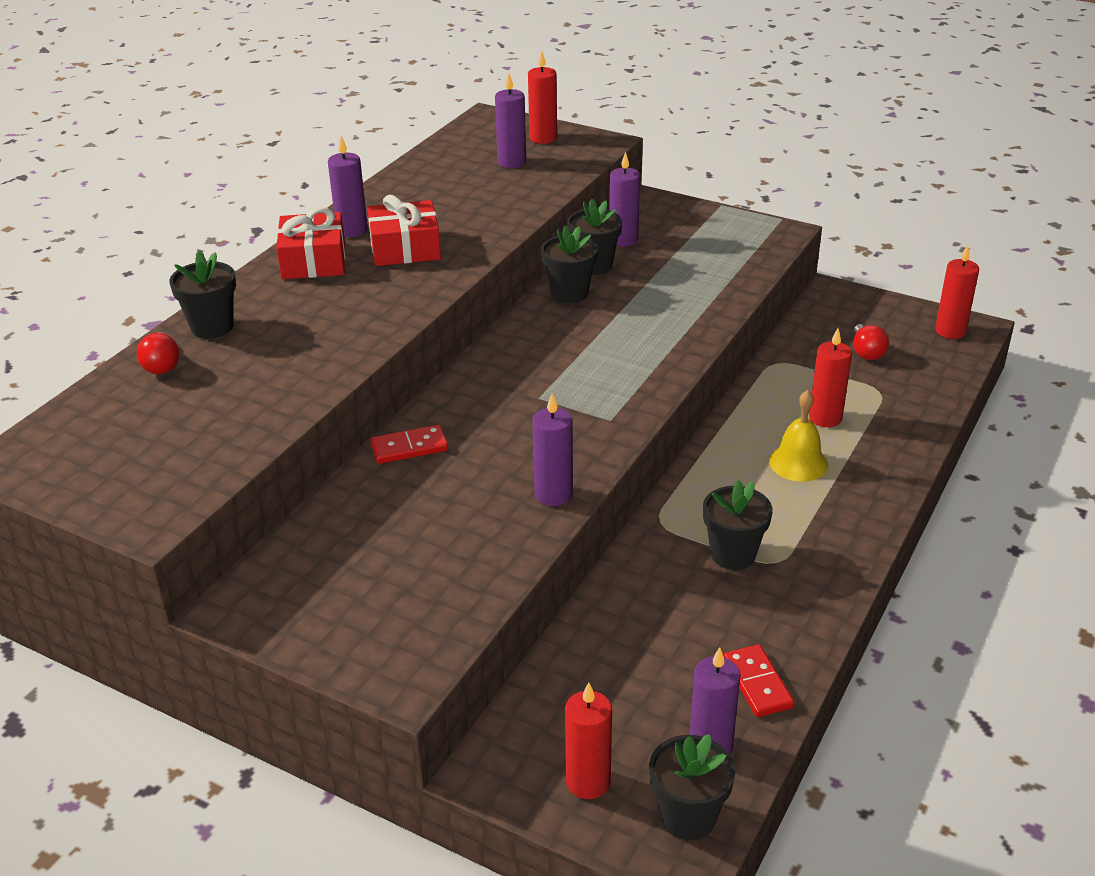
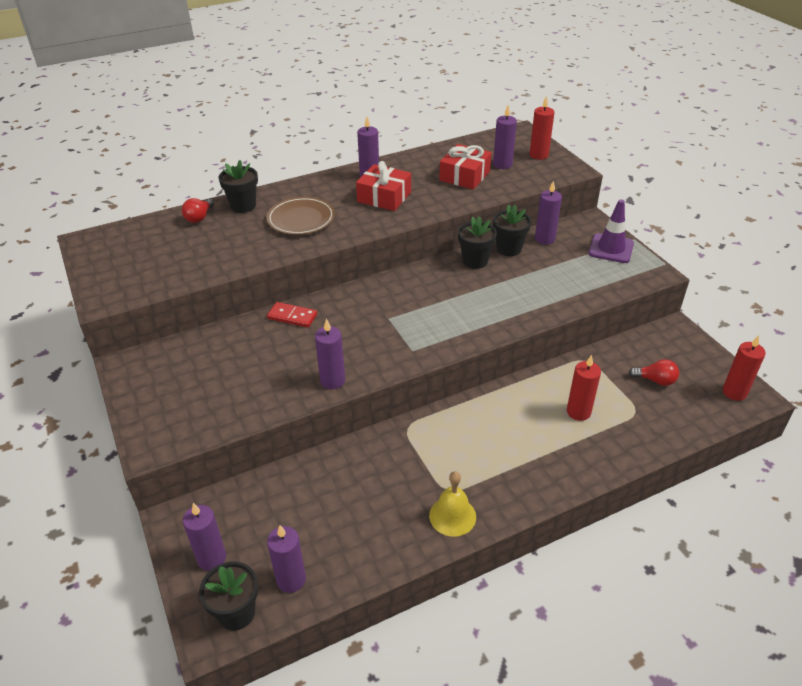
camera: 35 degrees right, 5 degrees up
(313, 261) = (330, 187): red gift -> red gift (464, 176)
(322, 313) = (301, 219): none -> brown plate
(588, 781) = (211, 558): red candle -> purple candle
(708, 224) = (611, 248): none -> purple traffic cone
(733, 554) = (427, 470): black flower pot -> none
(757, 683) = (356, 558): red domino -> none
(798, 462) = (529, 433): yellow bell -> yellow bell (452, 516)
(866, 352) = (655, 380): red light bulb -> red light bulb turned 105 degrees counterclockwise

